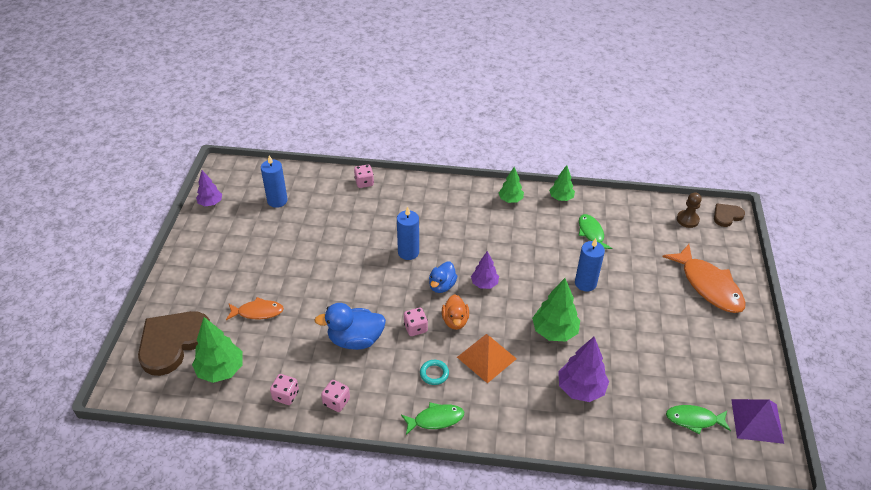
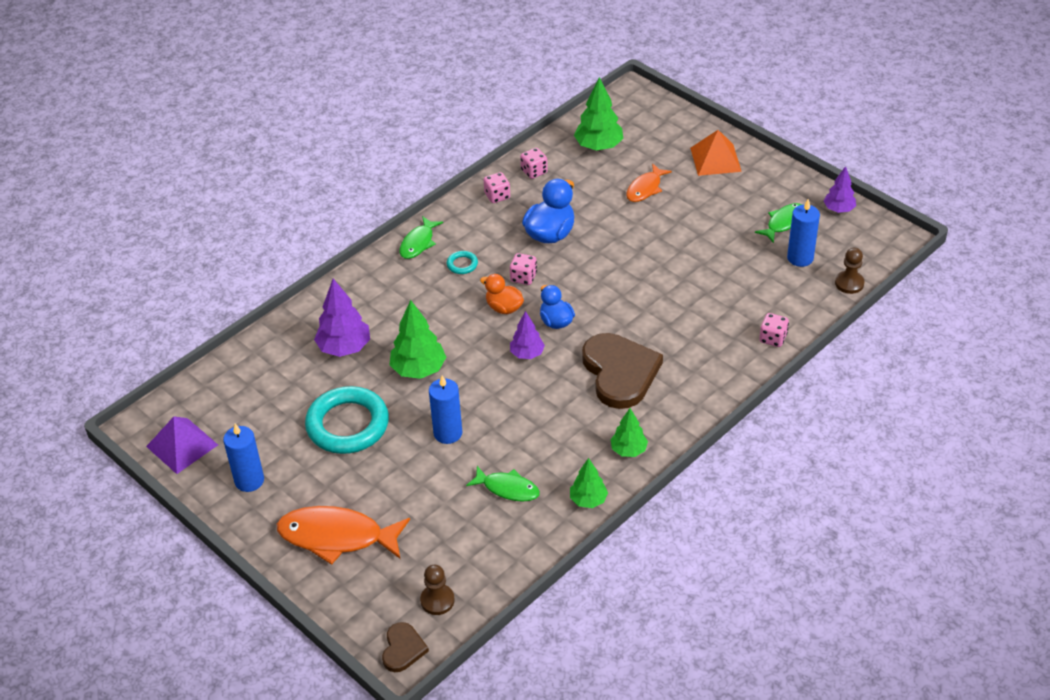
camera: 130 degrees right, 0 degrees up
(173, 342) = (658, 130): brown heart -> brown heart (620, 372)
(285, 171) = (849, 283): none -> brown pawn
(408, 252) = (626, 320): blue candle -> blue candle (249, 480)
(486, 358) = (442, 306): orange pyramid -> orange pyramid (715, 159)
(636, 338) = (347, 425): none -> turquoise ring
(694, 420) = (233, 402): green fish -> green fish (783, 223)

